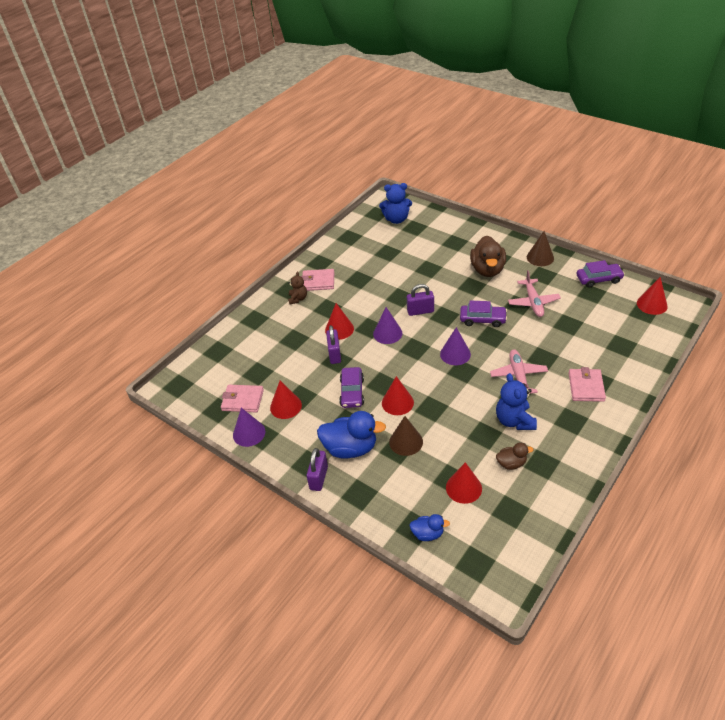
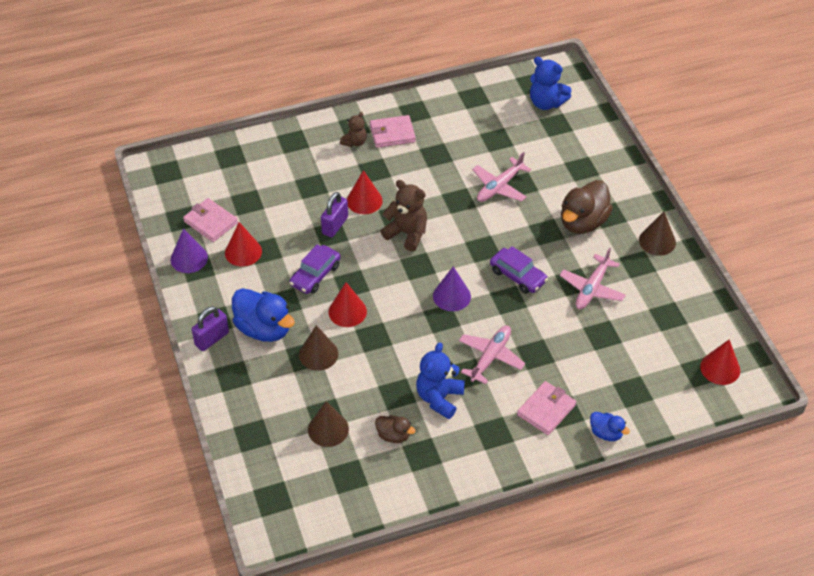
camera: 30 degrees right, 5 degrees up
(318, 282) = (392, 134): pink wallet -> pink wallet turned 45 degrees counterclockwise
(387, 333) = (407, 233): purple cone -> brown teddy bear
(417, 277) = (499, 187): none -> pink plane
(420, 311) = (463, 228): purple padlock -> none
(427, 533) = (258, 448): blue duck -> blue duck (606, 433)
(463, 488) = (328, 429): red cone -> brown cone
(598, 279) = (694, 305): purple car -> none

